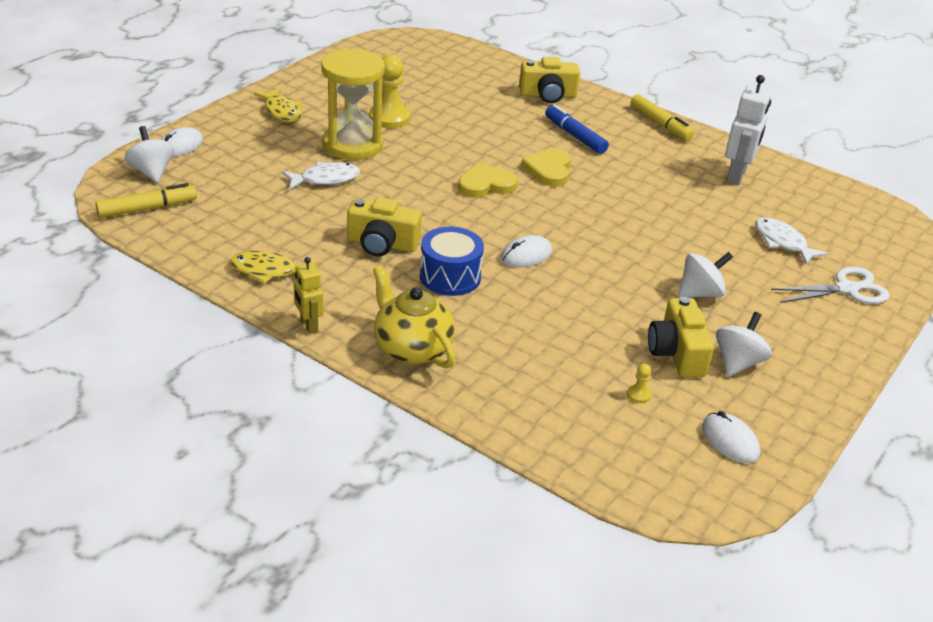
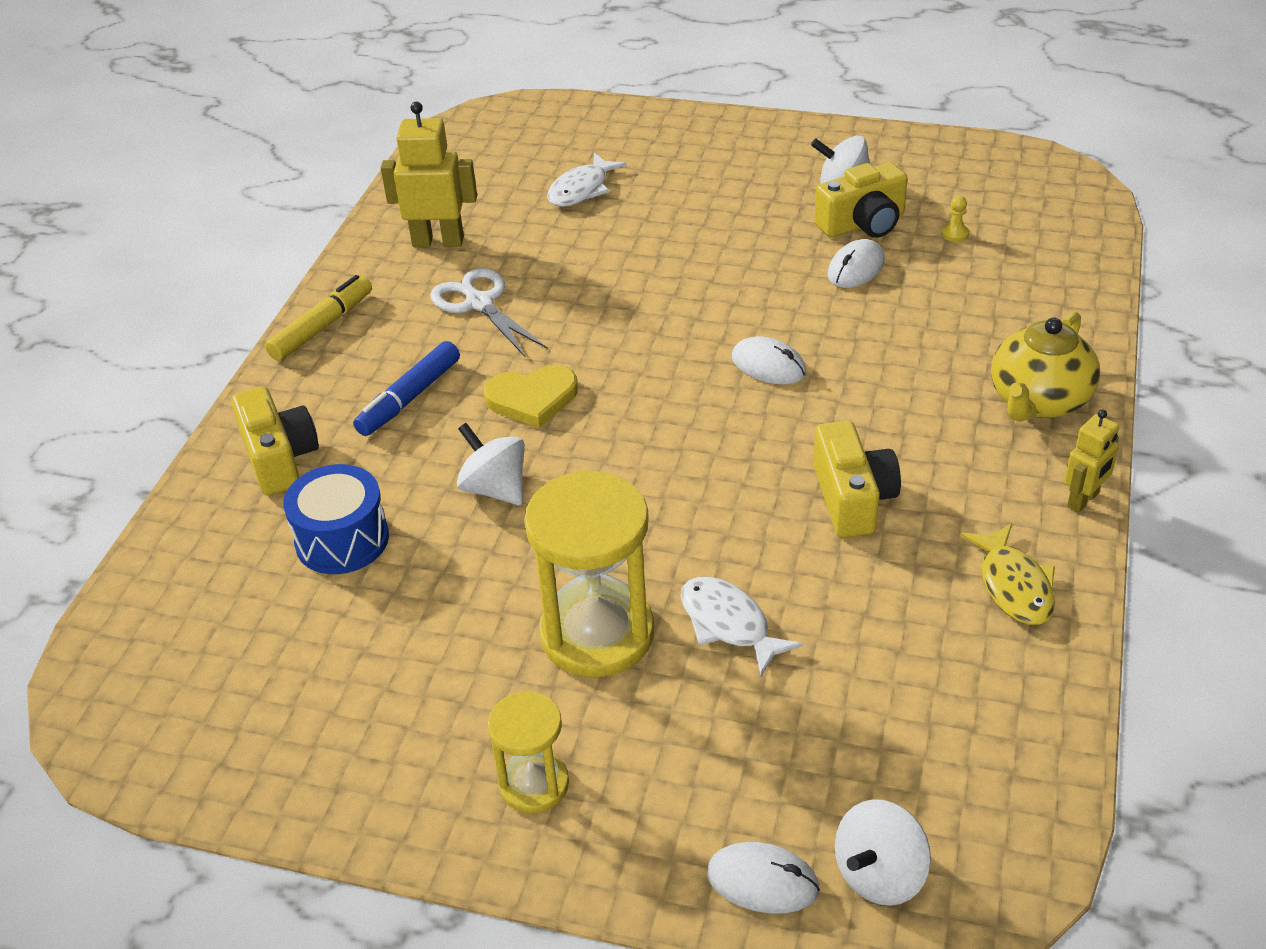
camera: 105 degrees left, 5 degrees up
(147, 208) = (990, 815): yellow marker -> none
(282, 112) = (534, 784): yellow fish -> yellow hourglass
(389, 118) = (470, 622): yellow pawn -> none
(450, 276) = (871, 414): blue drum -> blue drum (342, 540)
(486, 184) = (618, 447): yellow heart -> none
(700, 293) = (737, 227): white spinning top -> white spinning top (495, 489)
(730, 441) = (968, 175): white mouse -> white mouse (856, 268)
(736, 175) = (438, 241): white robot -> yellow robot
(847, 289) = (647, 141): white scissors -> white scissors (479, 303)

